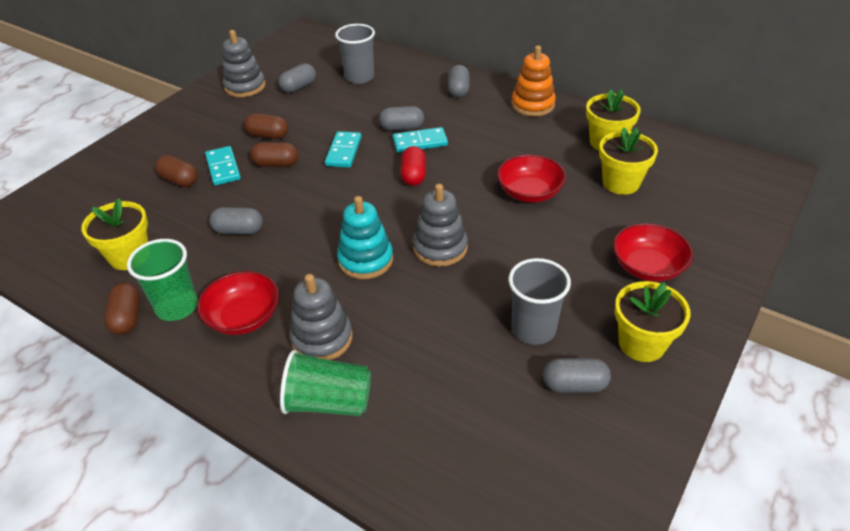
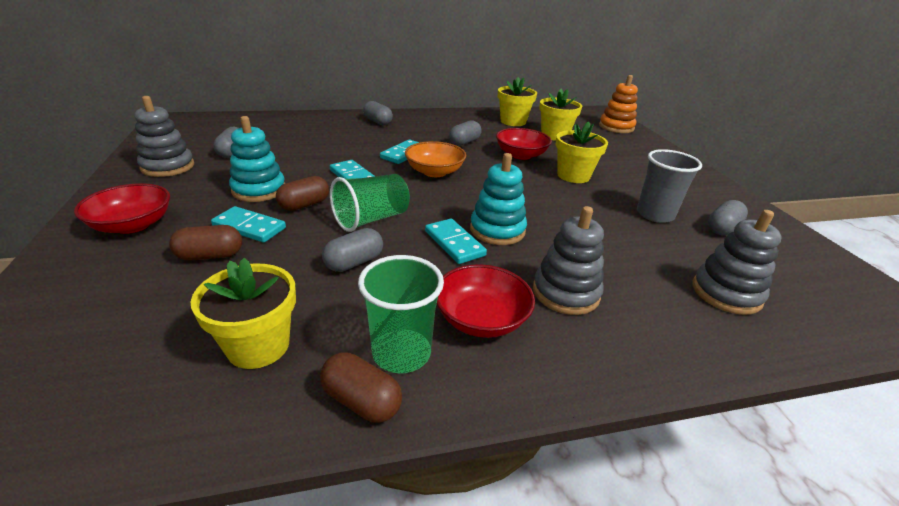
camera: 50 degrees left, 10 degrees down
(268, 135) = (259, 190): brown capsule -> turquoise stacking toy
(317, 253) = (454, 243): none -> turquoise domino
(328, 402) = (651, 328): green cup -> green cup (371, 219)
(359, 77) = (283, 133): grey cup -> none
(402, 128) = (375, 150): grey capsule -> grey capsule (464, 142)
(413, 175) = (434, 172): red capsule -> orange bowl
(440, 248) = (529, 201): grey stacking toy -> grey stacking toy (726, 293)
(532, 105) = (440, 117): orange stacking toy -> orange stacking toy (616, 127)
(641, 343) = (702, 195): yellow flower pot -> yellow flower pot (573, 176)
(647, 267) = (637, 164): red bowl -> red bowl (133, 225)

